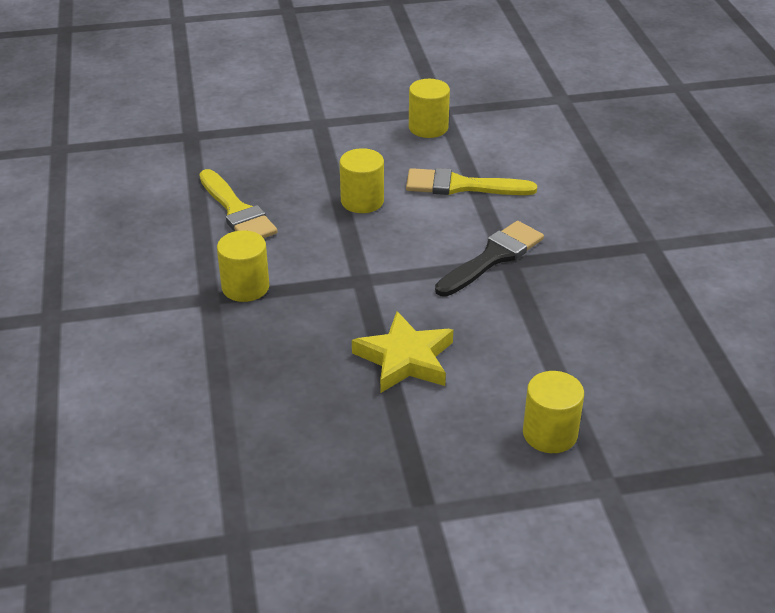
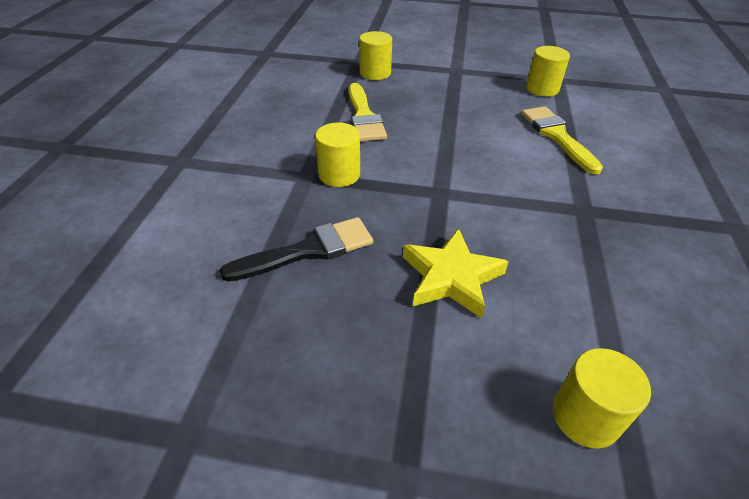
camera: 20 degrees right, 5 degrees up
(362, 201) = (467, 130): yellow cylinder -> yellow cylinder (375, 73)
(461, 186) = (557, 136): yellow brush -> yellow brush turned 45 degrees clockwise
(493, 257) = (569, 202): black brush -> black brush (308, 250)

